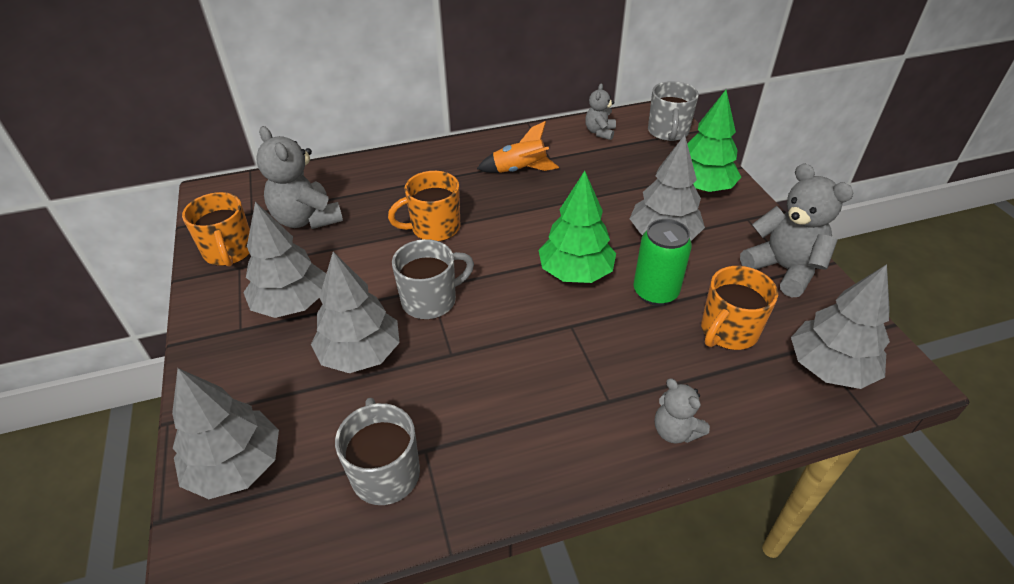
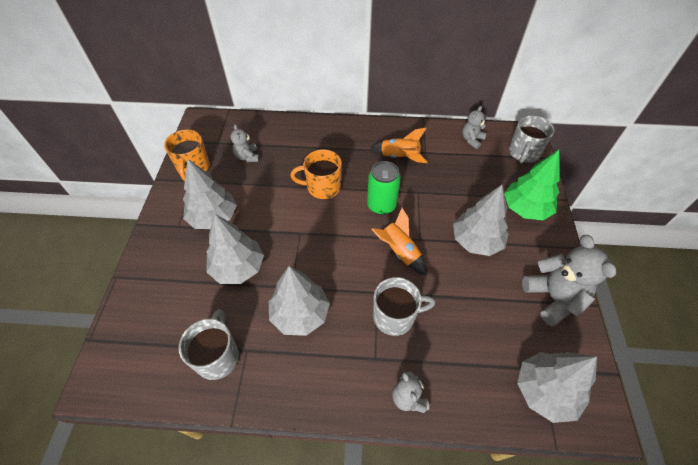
camera: 20 degrees right, 10 degrees up
(236, 466) = (140, 320): grey tree -> grey tree (300, 314)
(307, 219) = (247, 157): grey teddy bear -> grey teddy bear, size x0.56
(431, 300) = (296, 242): grey mug -> grey mug (395, 316)
(575, 272) = (399, 252): green tree -> orange rocket
(655, 292) = (447, 286): green can -> green can (381, 205)
(728, 331) = (484, 335): orange mug -> none

